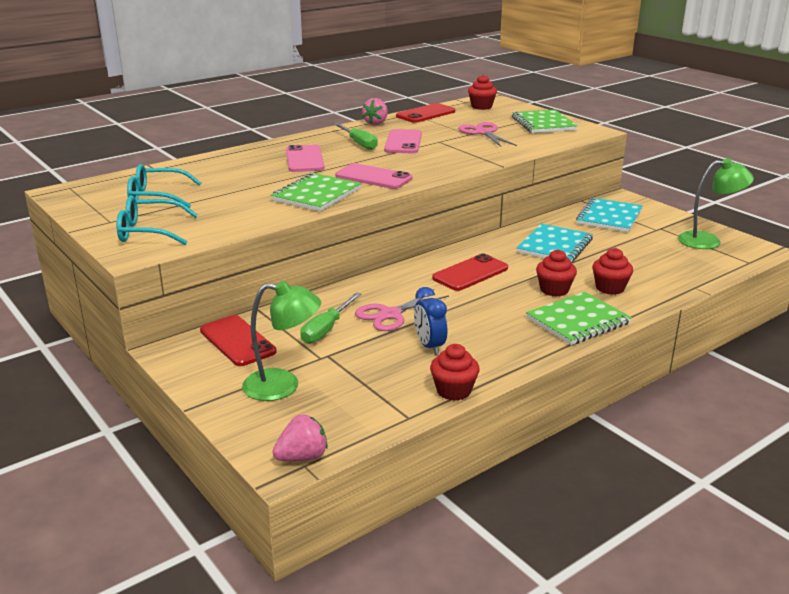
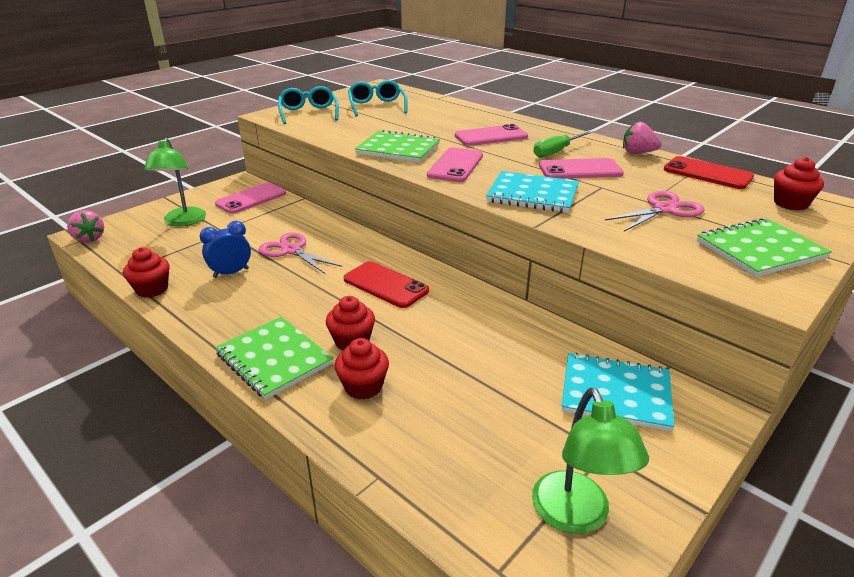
camera: 80 degrees right, 5 degrees up
(237, 341) = (251, 199): red phone -> pink phone
(326, 329) = (266, 227): green screwdriver -> none
(555, 246) = (481, 341): turquoise notebook -> turquoise notebook (532, 194)

